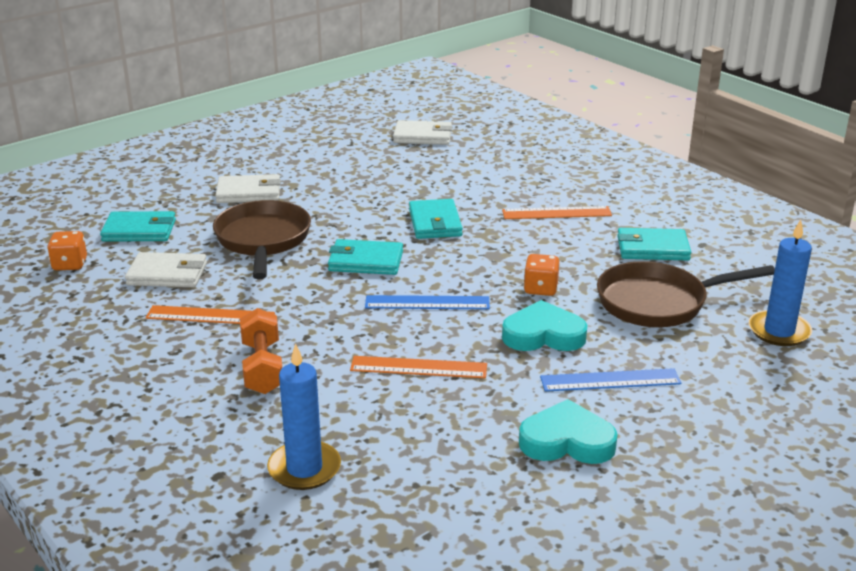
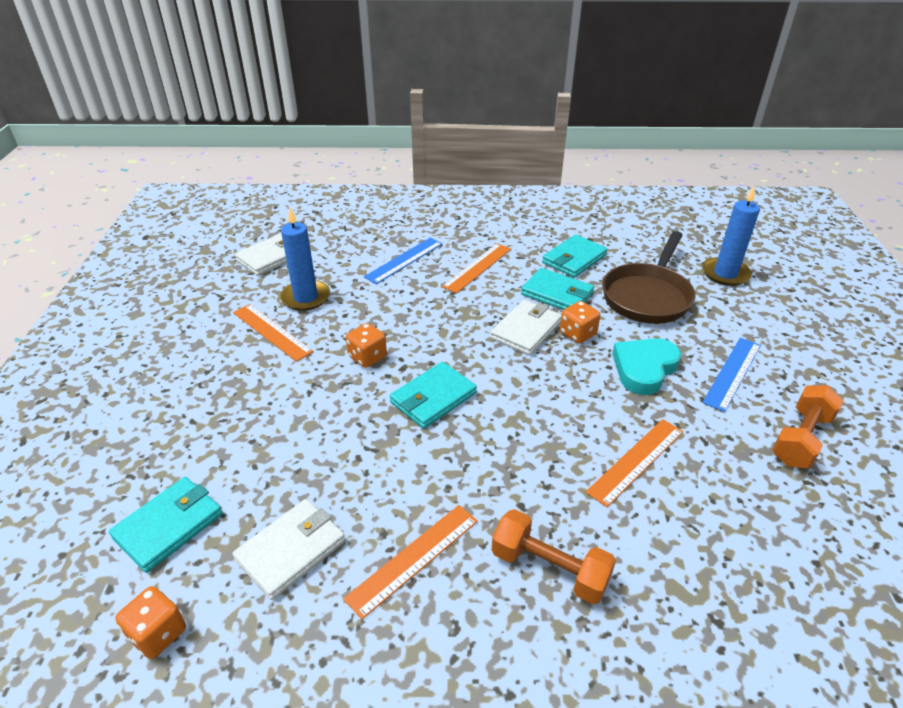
camera: 50 degrees left, 10 degrees up
(249, 193) = (212, 402): white wallet -> white wallet (526, 330)
(263, 240) = (316, 442): brown pan -> none
(304, 468) = (750, 631): blue candle -> blue candle (306, 297)
(343, 177) = (272, 332): none -> orange ruler
(371, 220) = (367, 357): none -> orange dice
(427, 303) = (539, 400): blue ruler -> blue ruler (404, 260)
(435, 223) = (418, 327): turquoise wallet -> turquoise wallet (557, 294)
(567, 441) = (801, 439): turquoise heart -> orange dumbbell

